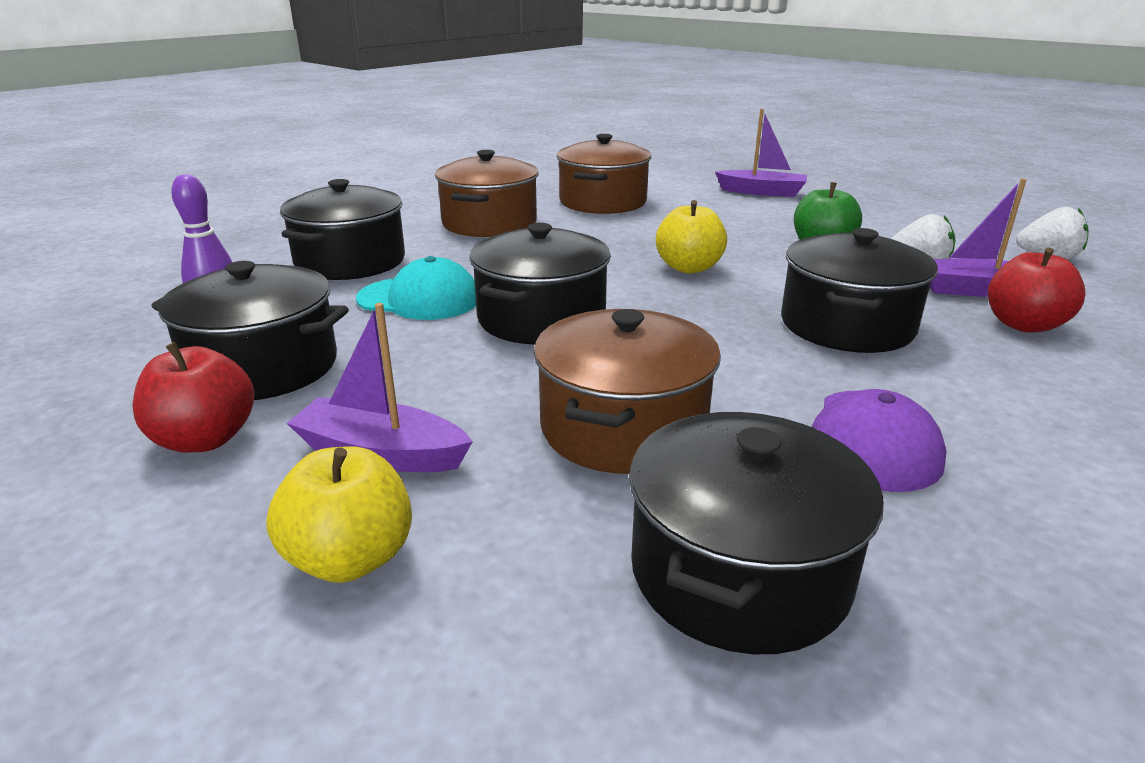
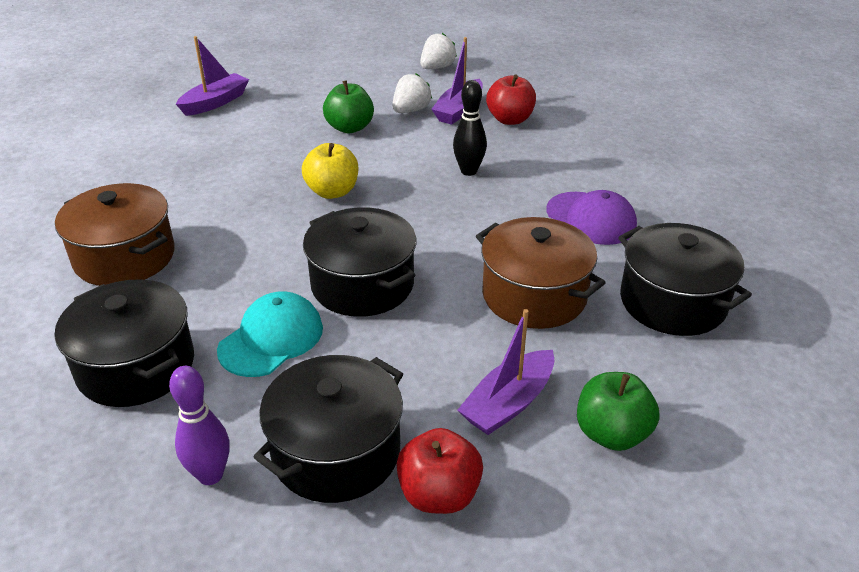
camera: 65 degrees left, 10 degrees up
(350, 558) = (611, 433): yellow apple -> green apple
(602, 202) = (143, 180): brown pot -> none
(846, 325) = (468, 171): black pot -> black bowling pin

